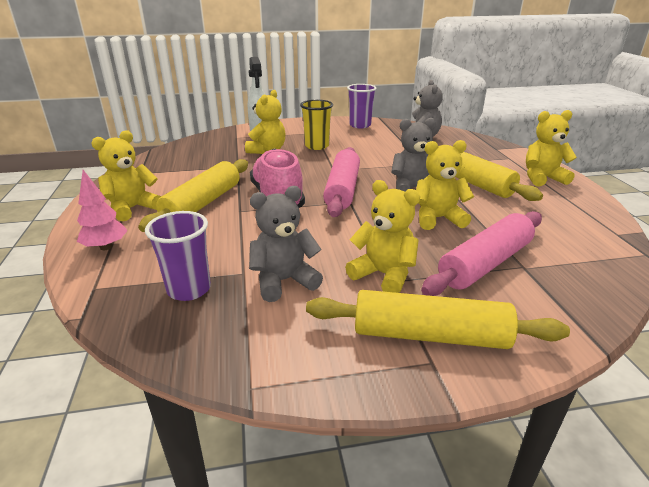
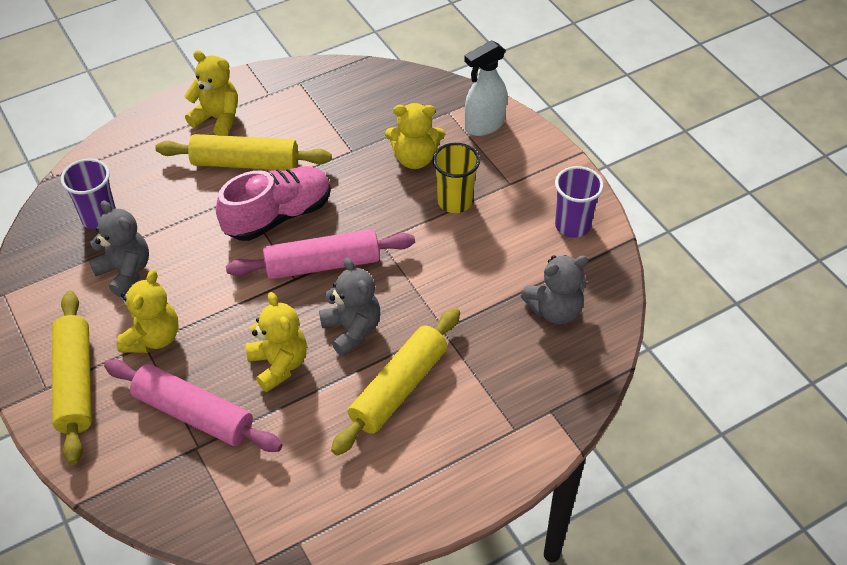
camera: 70 degrees right, 20 degrees up
(106, 247) = (145, 138): pink tree -> none
(542, 178) = (447, 470): yellow teddy bear -> none

